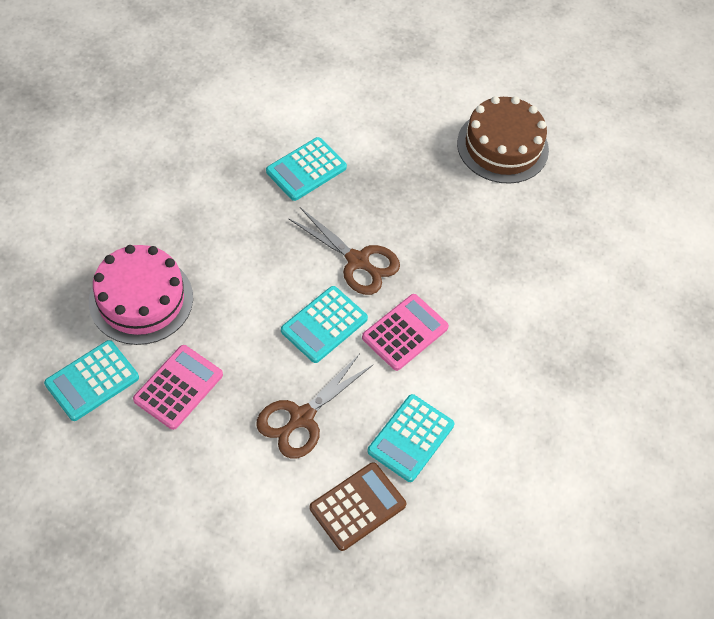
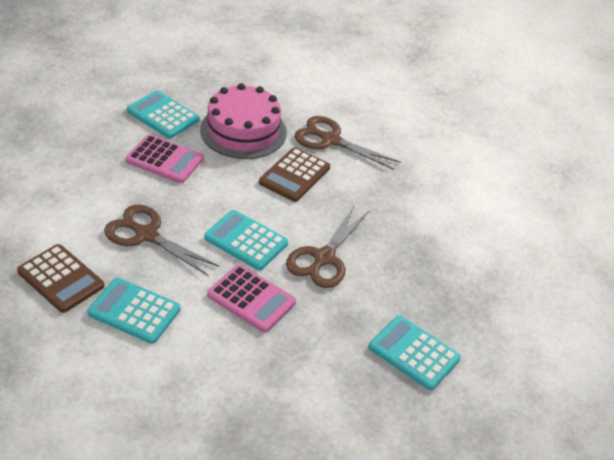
camera: 80 degrees right, 15 degrees down
(176, 218) = (330, 140): none -> brown scissors
(229, 263) = (294, 175): none -> brown calculator
(306, 169) = (416, 213): turquoise calculator -> turquoise calculator (414, 353)
(502, 146) = (521, 368): brown cake -> none

